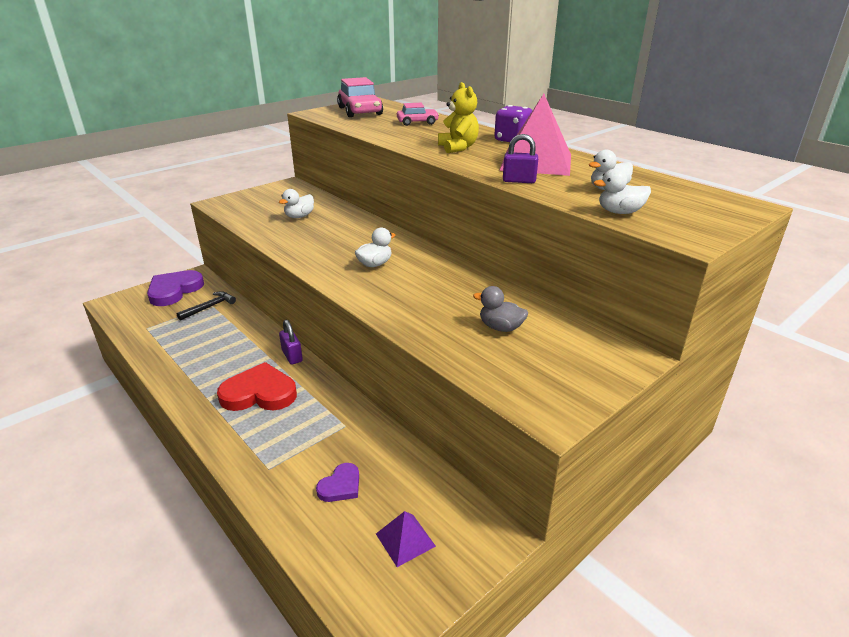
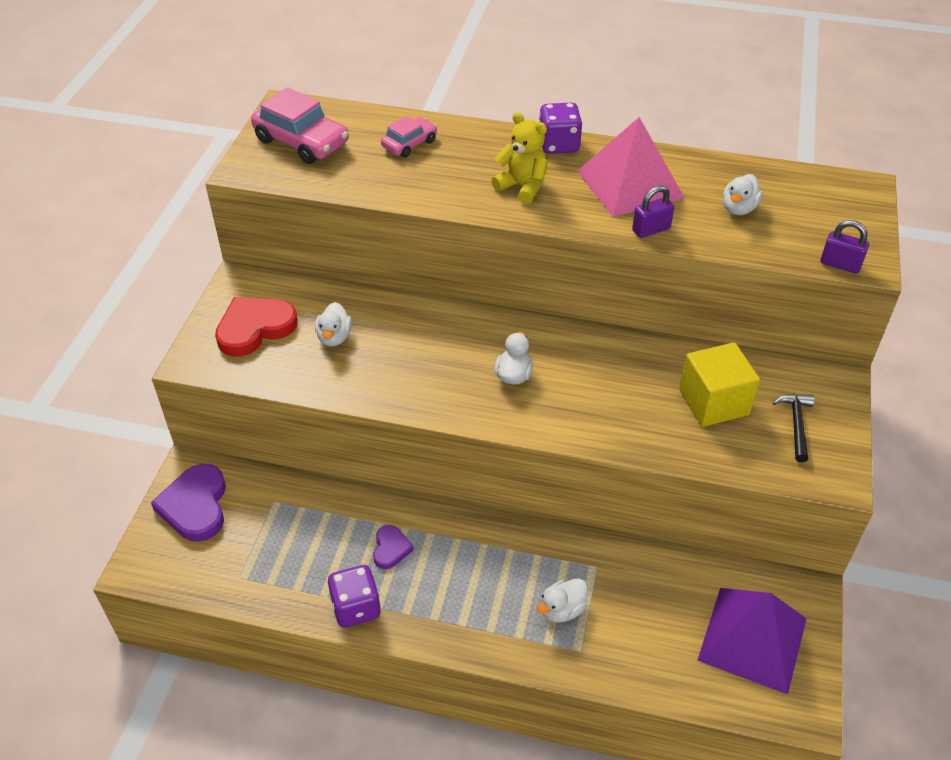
camera: 35 degrees left, 15 degrees up
(177, 371) = (356, 607): none -> purple dice
(209, 307) = (276, 506): black hammer -> black hammer (796, 425)
(259, 393) = (476, 581): red heart -> red heart (255, 328)
(292, 356) = (455, 519): purple padlock -> purple padlock (840, 264)
(340, 486) = (657, 626): purple heart -> purple heart (391, 549)
(405, 540) = (752, 639): purple pyramid -> purple pyramid, size x2.14
(500, 327) = (713, 402): grey duck -> yellow cube
(619, 212) = (782, 246): white duck -> white duck (562, 610)

